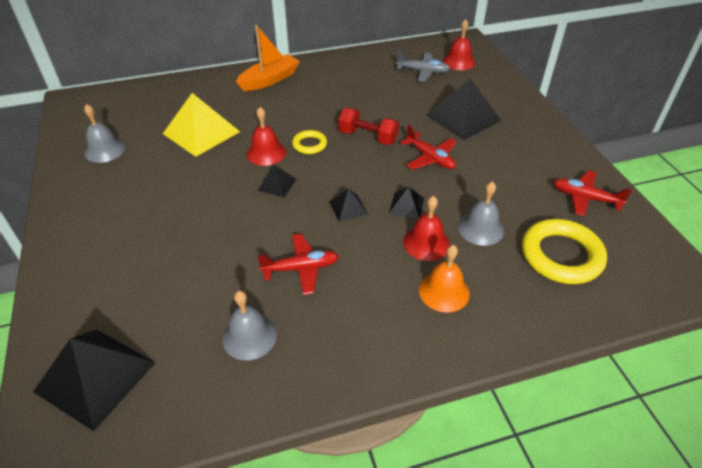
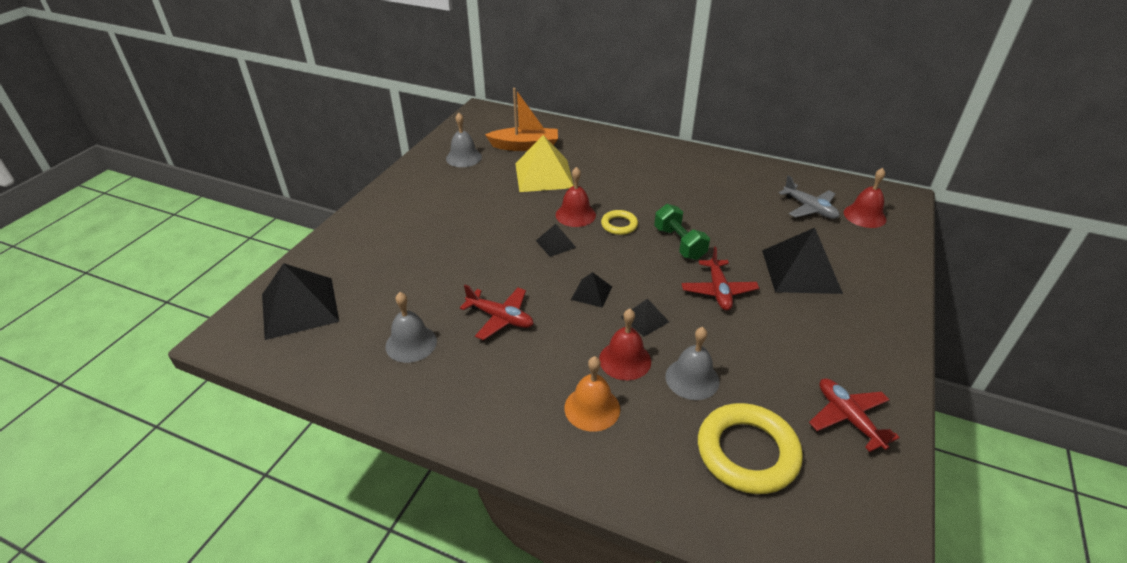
camera: 40 degrees right, 5 degrees down
(269, 80) = (647, 155): orange boat -> orange boat (525, 146)
(368, 137) = (679, 243): red dumbbell -> green dumbbell

